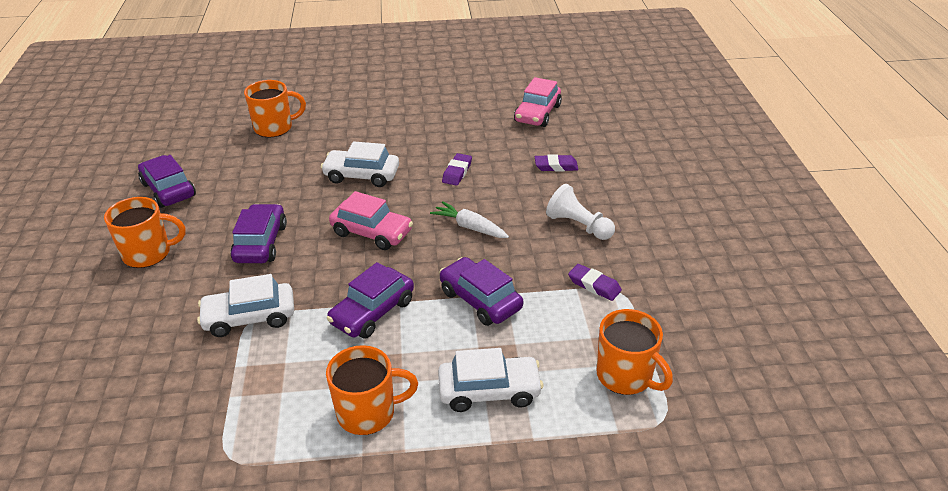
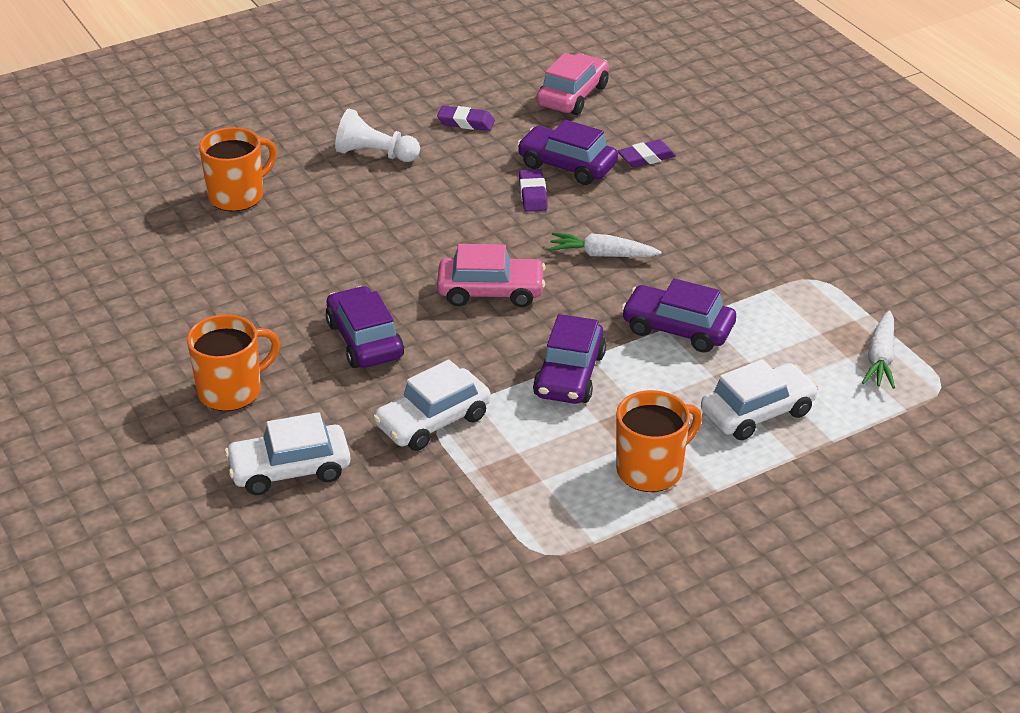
camera: 25 degrees left, 0 degrees up
(168, 190) = (173, 311): purple car -> purple car (567, 166)
(362, 175) = (416, 228): white car -> white car (290, 470)
(537, 113) = (572, 96): pink car -> pink car turned 150 degrees counterclockwise
(578, 225) = (723, 220): white pawn -> white pawn (375, 154)
(594, 285) = (787, 280): purple eraser -> purple eraser (466, 122)
(625, 376) = (880, 359): orange mug -> white carrot

